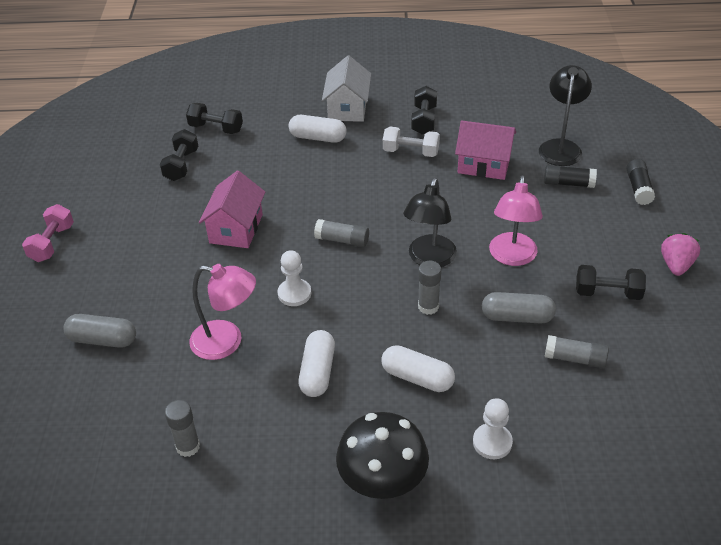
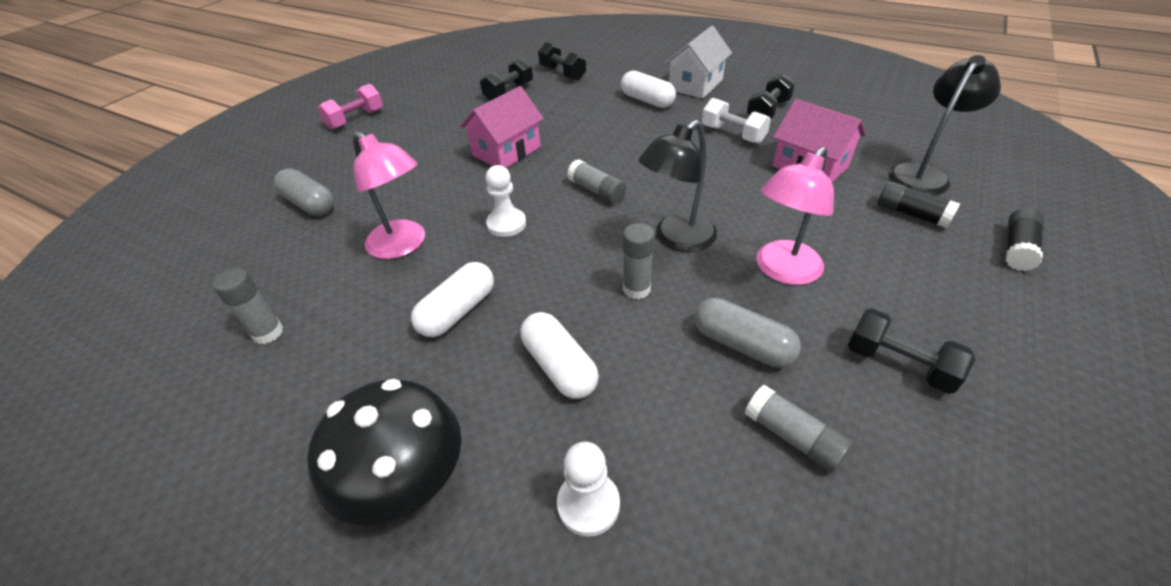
camera: 30 degrees right, 0 degrees up
(676, 265) = (1039, 367): pink strawberry -> none

